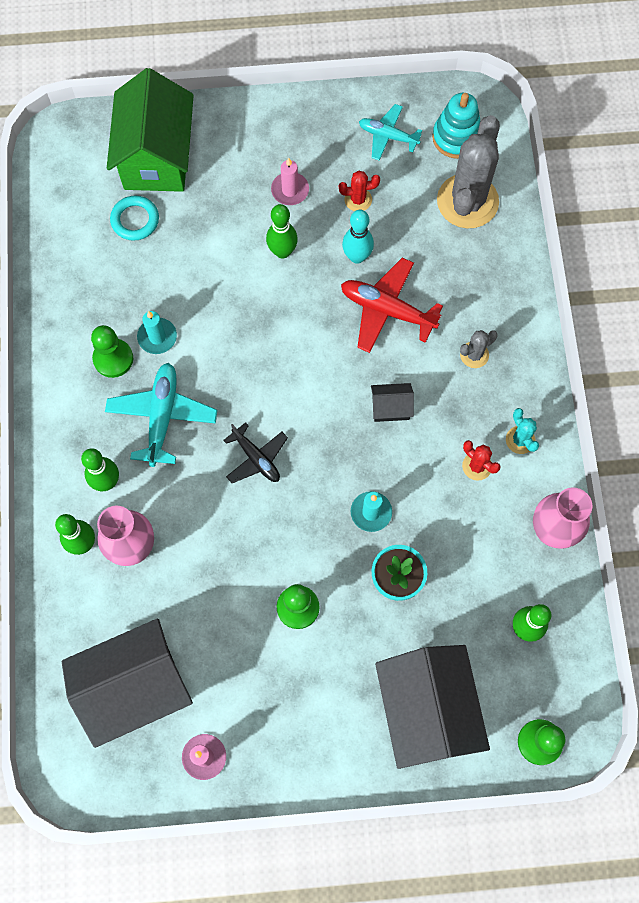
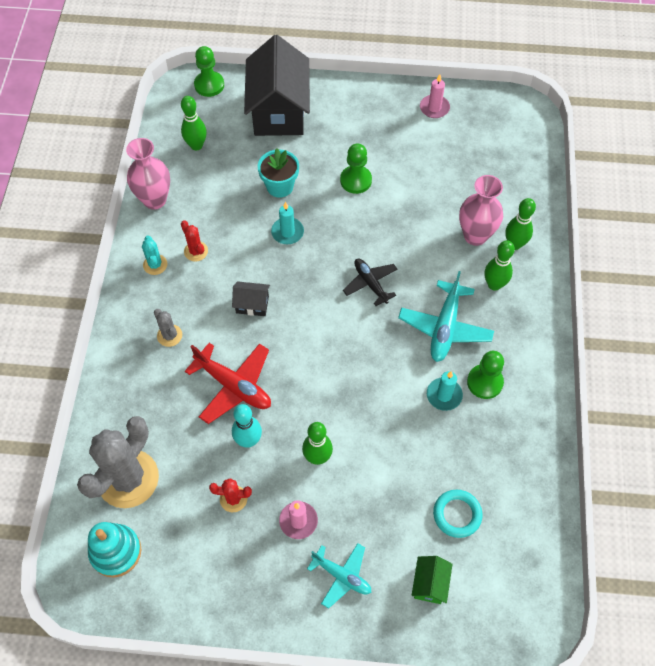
camera: 170 degrees left, 10 degrees down
(135, 687) = (479, 151): black house -> none
(156, 157) = (430, 584): green house -> green house, size x0.43
(388, 136) = (185, 566): turquoise plane -> turquoise plane (342, 576)
(474, 355) = (169, 335): grey cactus -> grey cactus turned 75 degrees clockwise

